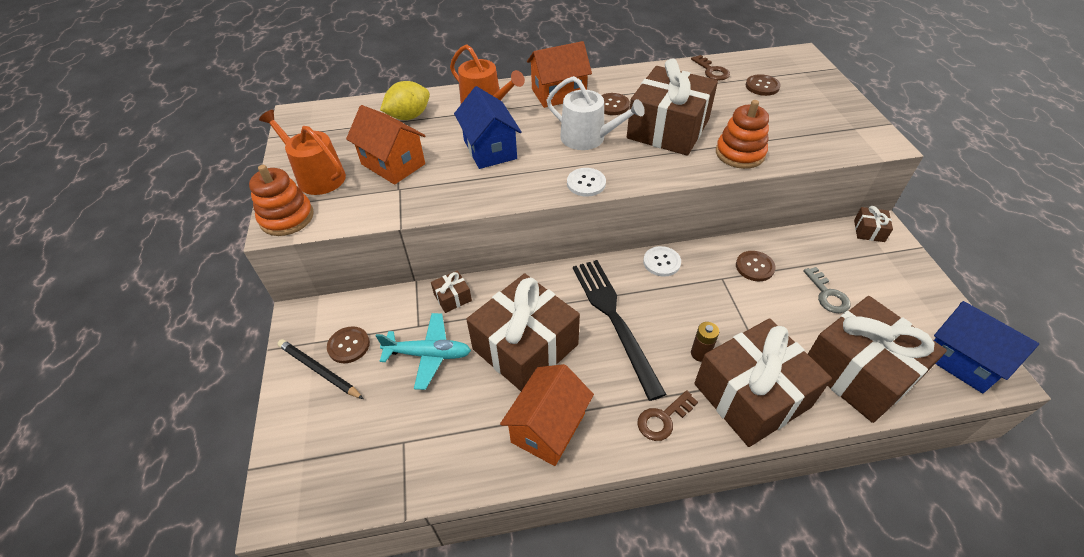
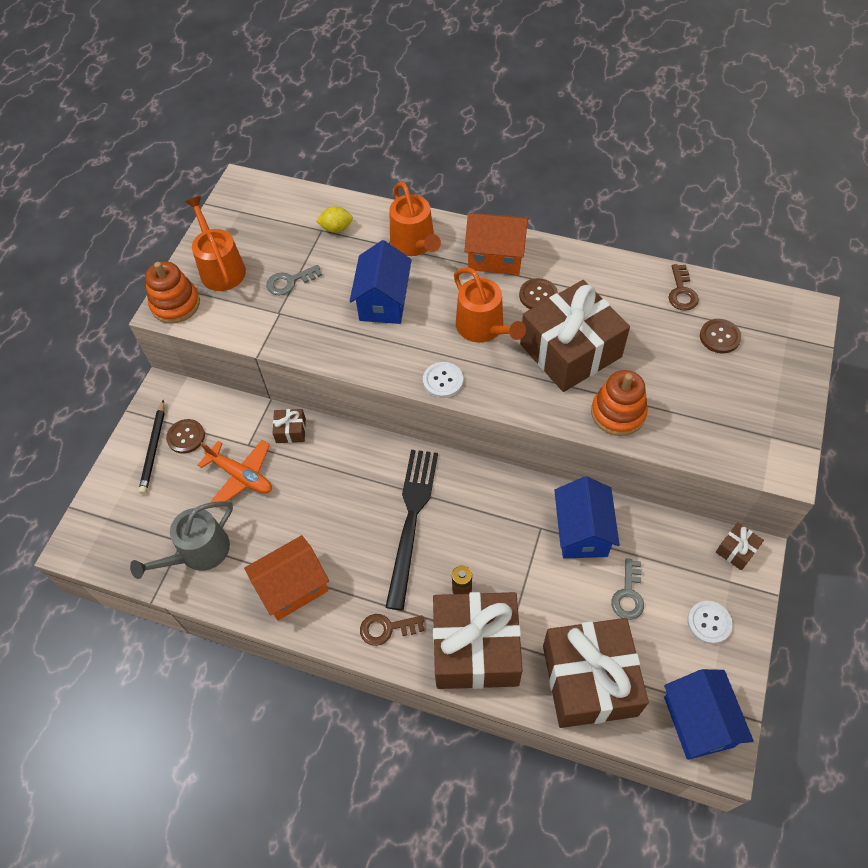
camera: 30 degrees right, 10 degrees up
(319, 370) = (154, 449): black pencil -> black pencil turned 150 degrees counterclockwise
(393, 164) = (290, 282): orange house -> grey key
(409, 116) = (336, 228): yellow lemon -> yellow lemon, size x0.66
(428, 354) = (241, 476): turquoise plane -> orange plane
(429, 443) = (199, 552): none -> grey watering can
(525, 347) = (320, 508): brown gift -> none
(588, 138) = (483, 328): white watering can -> orange watering can
(661, 262) = (497, 484): white button -> white button (709, 623)
(754, 267) = (582, 532): brown button -> blue house

